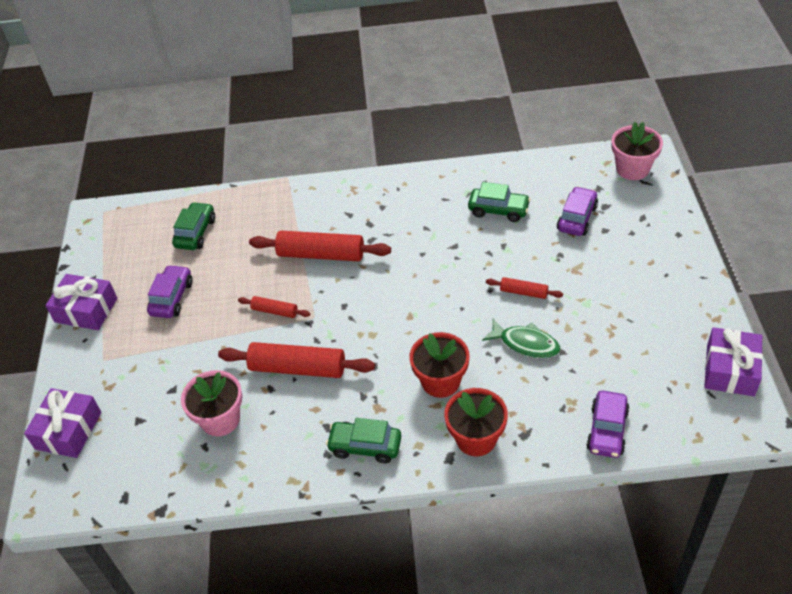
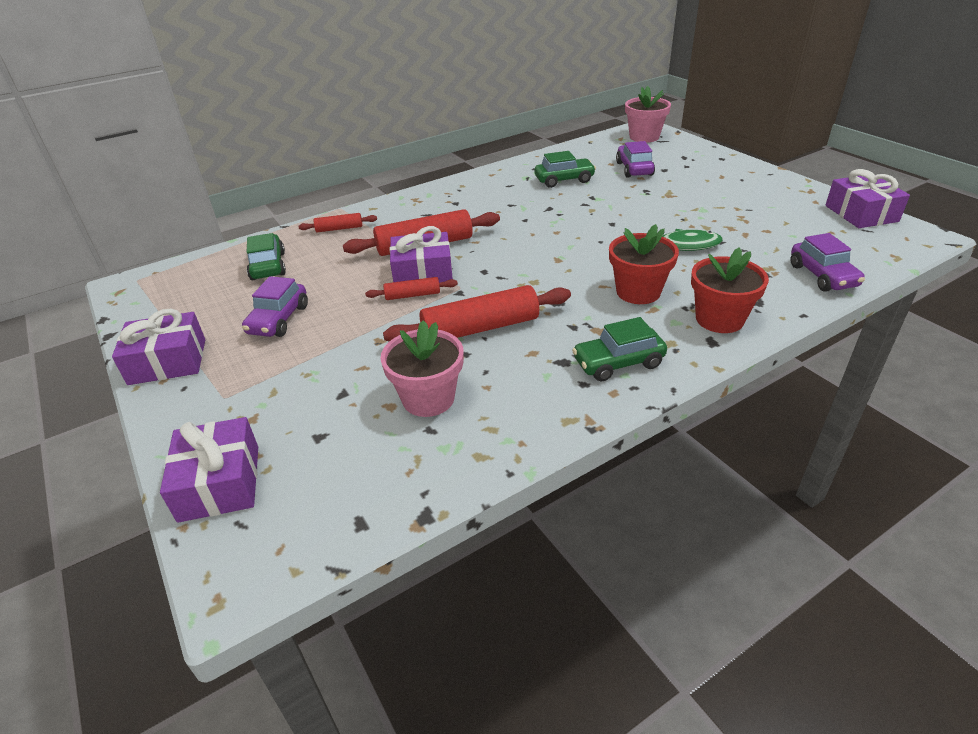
camera: 30 degrees left, 10 degrees down
(172, 298) = (278, 320): purple car -> purple car turned 150 degrees counterclockwise
(298, 288) = (423, 273): none -> purple gift
(523, 292) = (643, 217): red rolling pin -> red rolling pin (339, 229)

